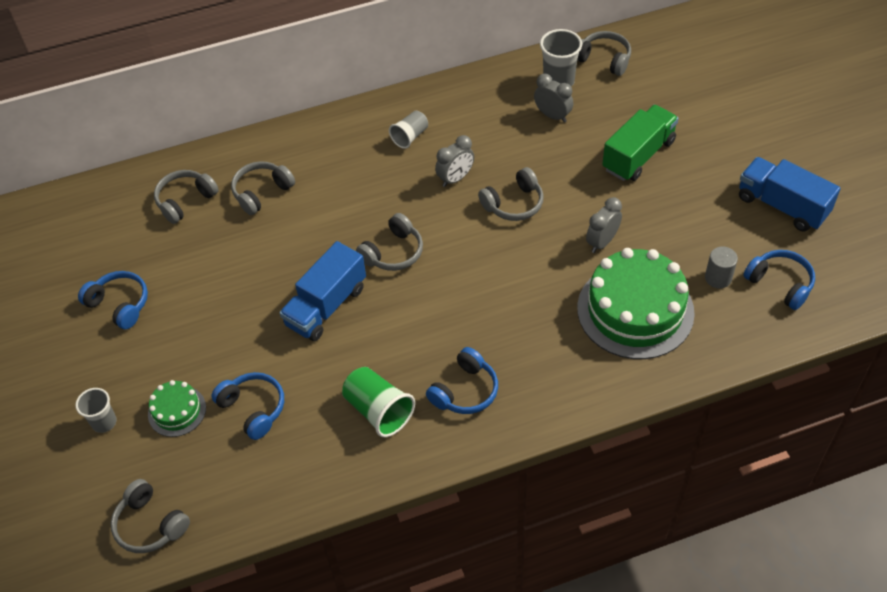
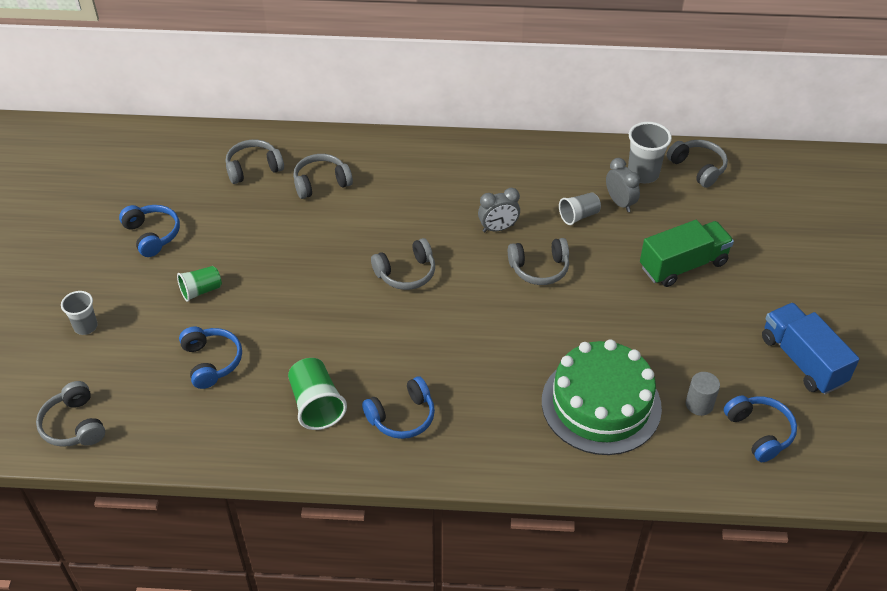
camera: 20 degrees right, 5 degrees down
(177, 411) = (148, 339): green cake -> none
(202, 342) = (201, 290): none -> green cup
(326, 306) = (321, 298): blue truck -> none
(410, 137) = (477, 178): grey cup -> grey cup (579, 216)
(602, 242) = (603, 331): grey clock -> none

